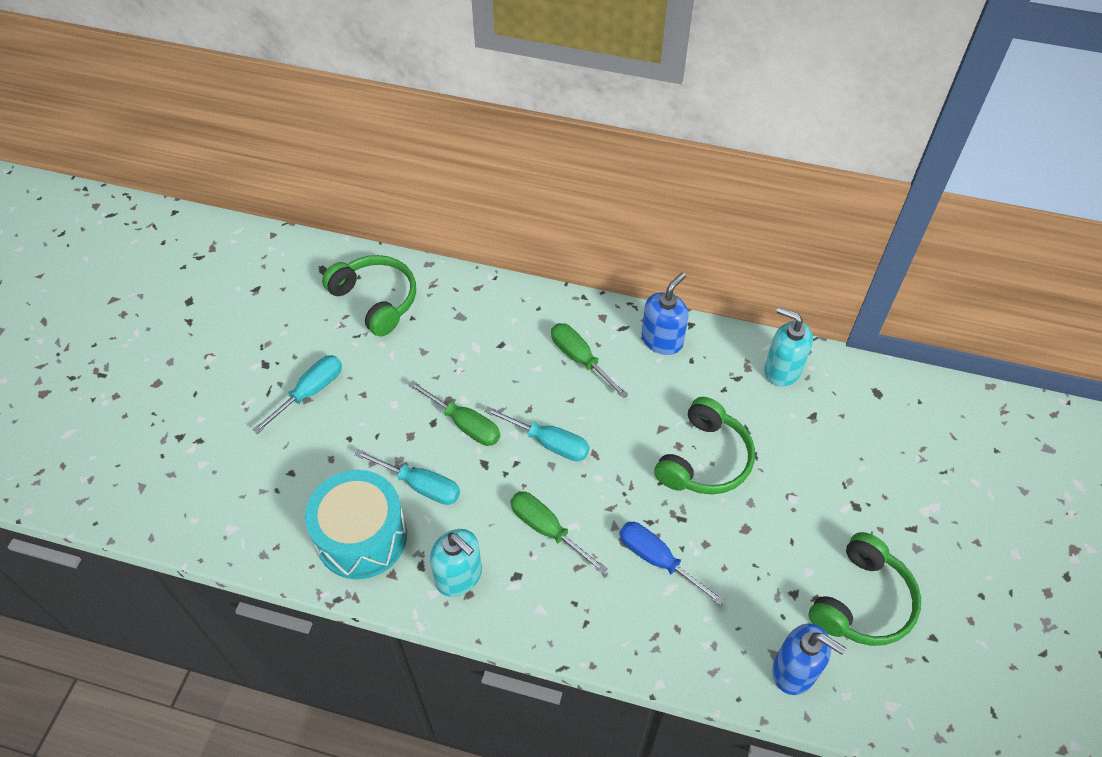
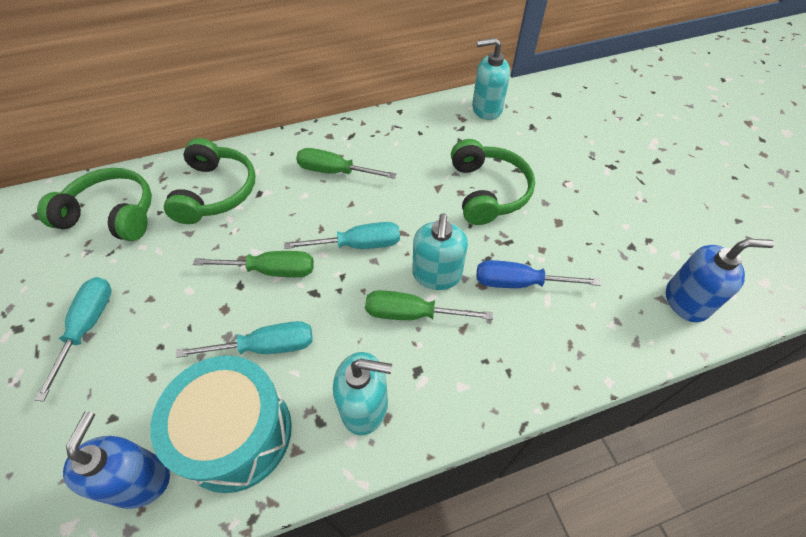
camera: 35 degrees left, 0 degrees up
(593, 509) = (437, 275): none -> turquoise soap dispenser
(662, 340) = (387, 130): blue soap dispenser -> blue soap dispenser (140, 480)
(862, 601) = (677, 224): green headphones -> green headphones (216, 192)

